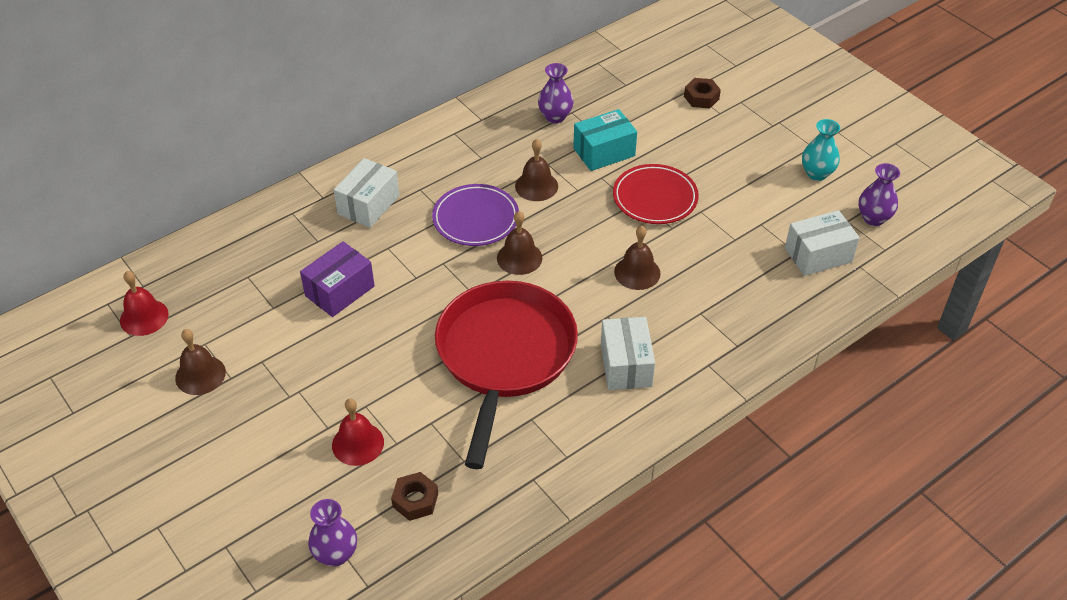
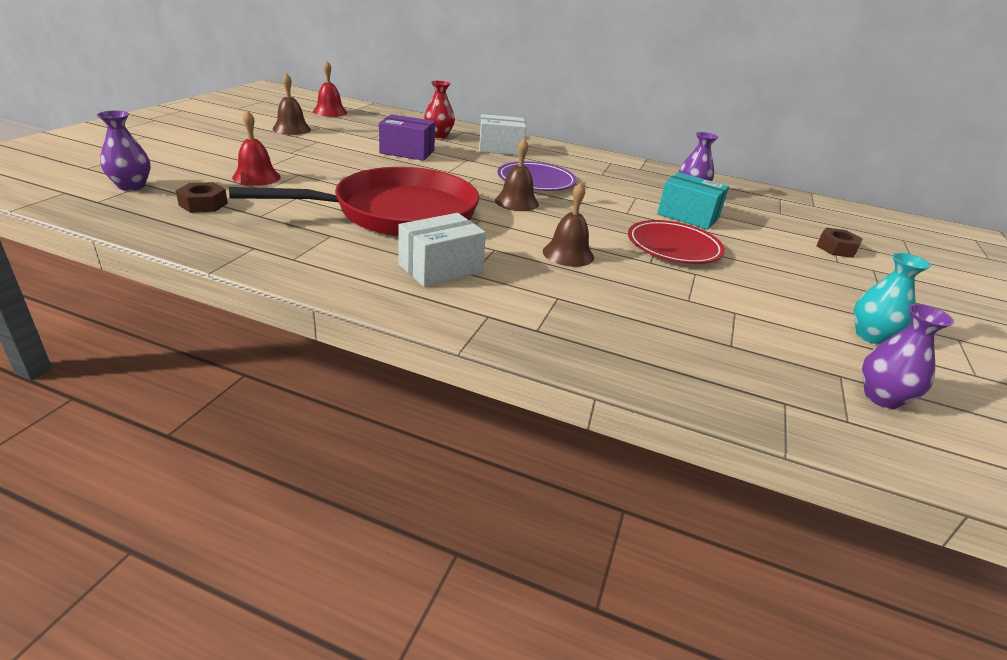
camera: 55 degrees right, 15 degrees down
(296, 241) = (438, 135): none -> red vase
(536, 186) = (605, 196): brown bell -> none
(818, 255) = (751, 362): white box -> none

